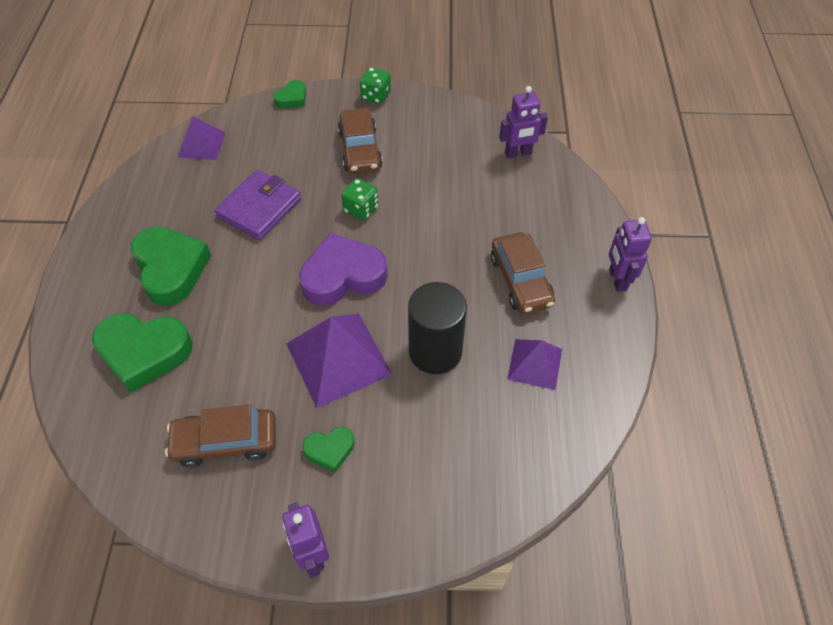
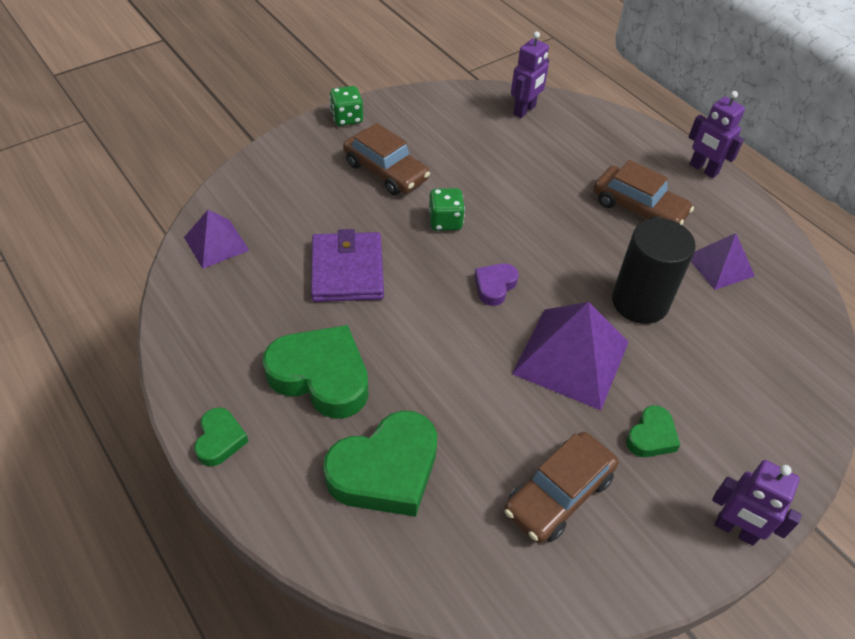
camera: 40 degrees left, 5 degrees down
(292, 98) = (265, 156): green heart -> green heart (220, 440)
(343, 276) = (494, 286): purple heart -> purple heart, size x0.50

